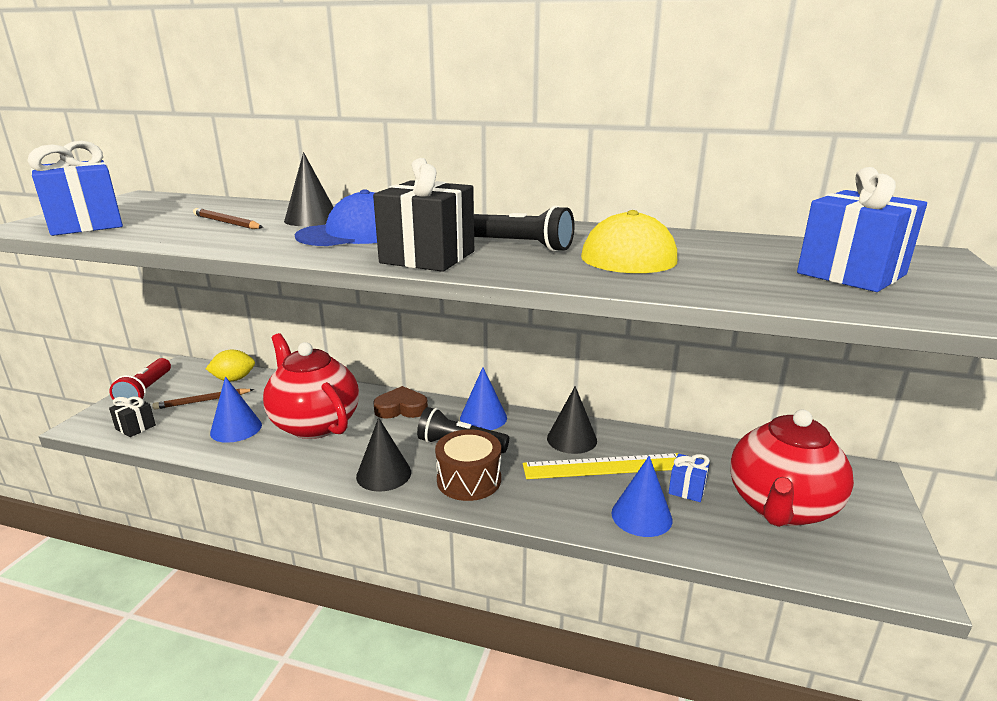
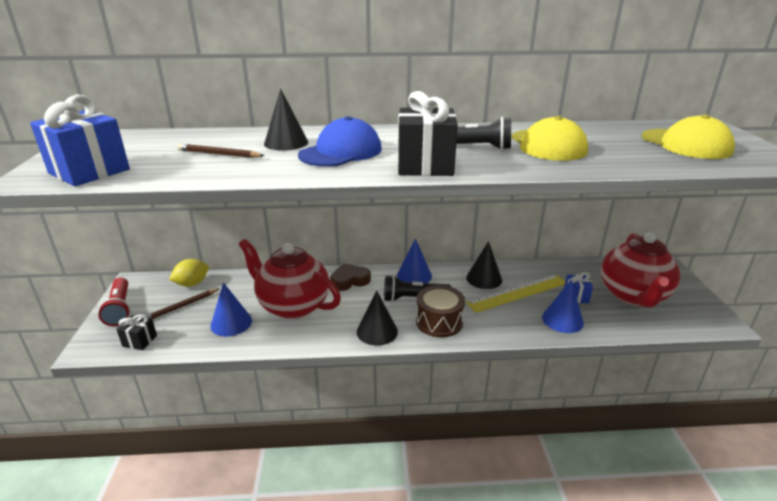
camera: 20 degrees left, 5 degrees up
(851, 274) = (686, 144): blue gift -> yellow cap

